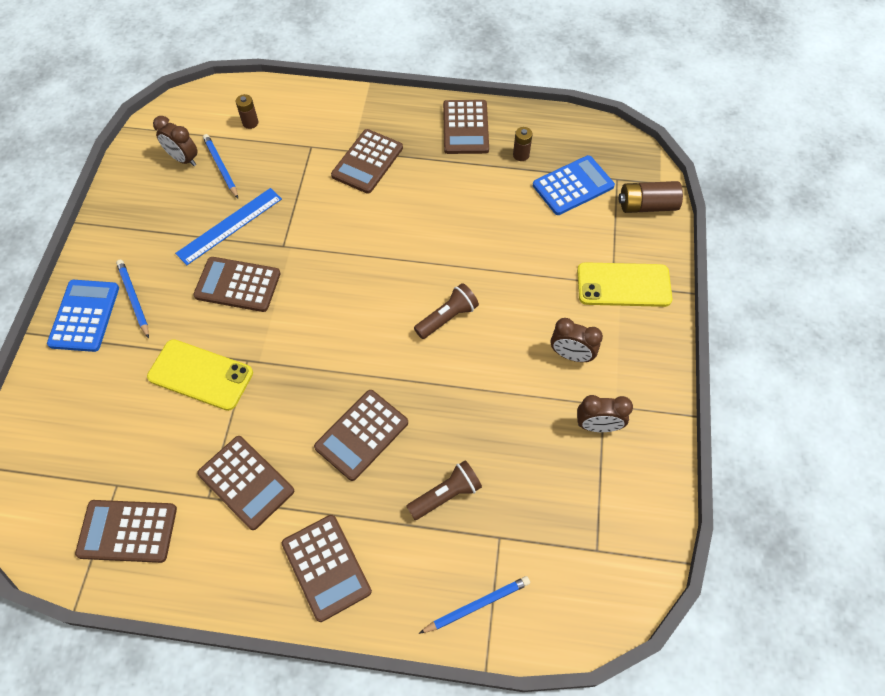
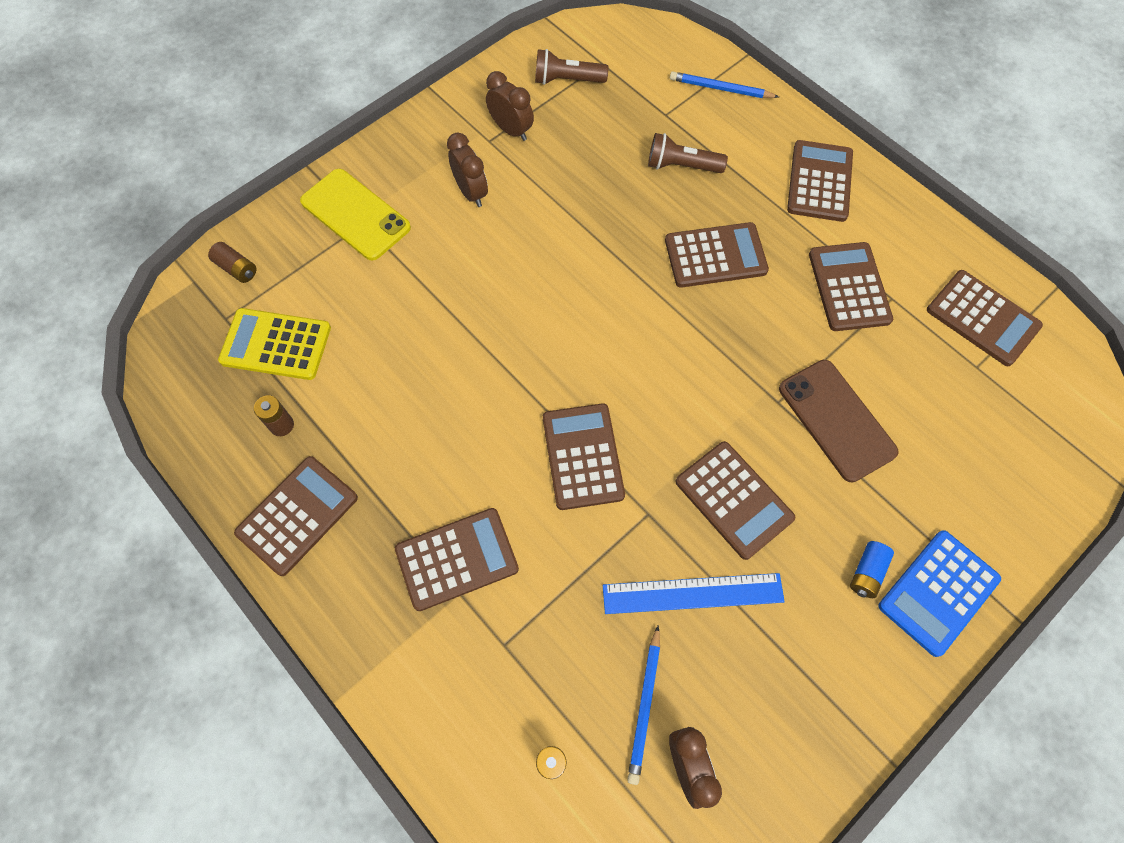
camera: 140 degrees left, 5 degrees up
(134, 298) = (867, 572): blue pencil -> blue battery
(200, 375) = (836, 420): yellow phone -> brown phone
(344, 248) = (582, 456): none -> brown calculator
(447, 317) = (545, 302): brown flashlight -> brown flashlight (567, 80)
(573, 186) = (276, 345): blue calculator -> yellow calculator
(647, 206) = (237, 268): brown battery -> brown battery, size x0.60

